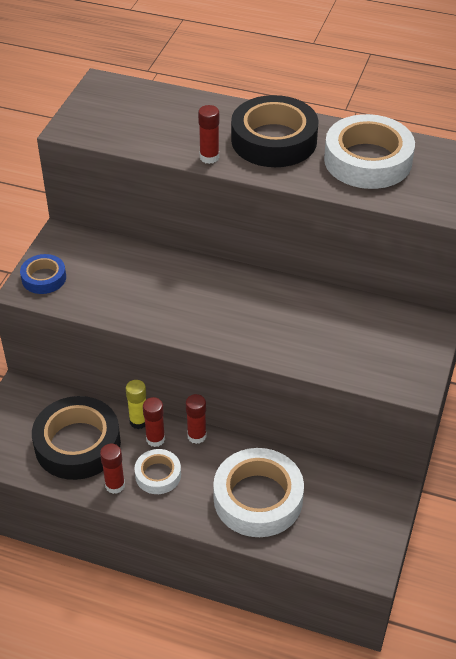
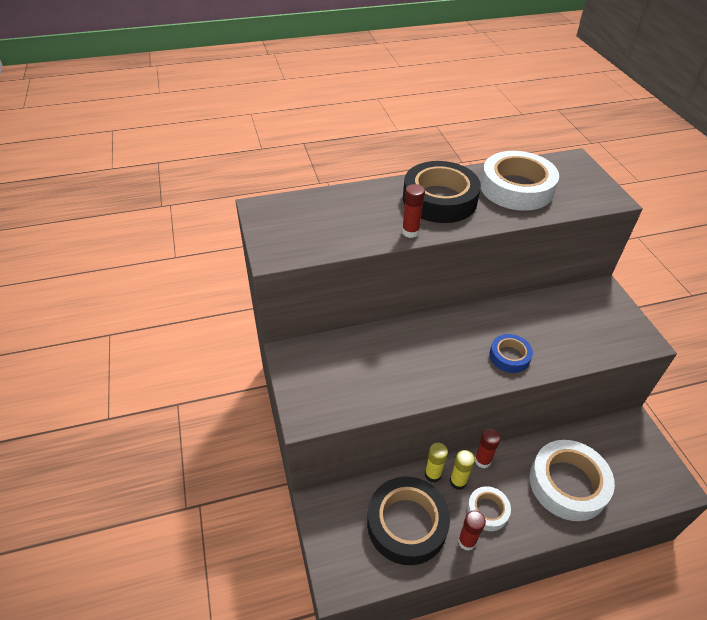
camera: 35 degrees left, 0 degrees up
(44, 278) = (311, 399): blue tape -> blue tape (509, 356)
(155, 439) = (458, 482): red glue stick -> yellow glue stick

